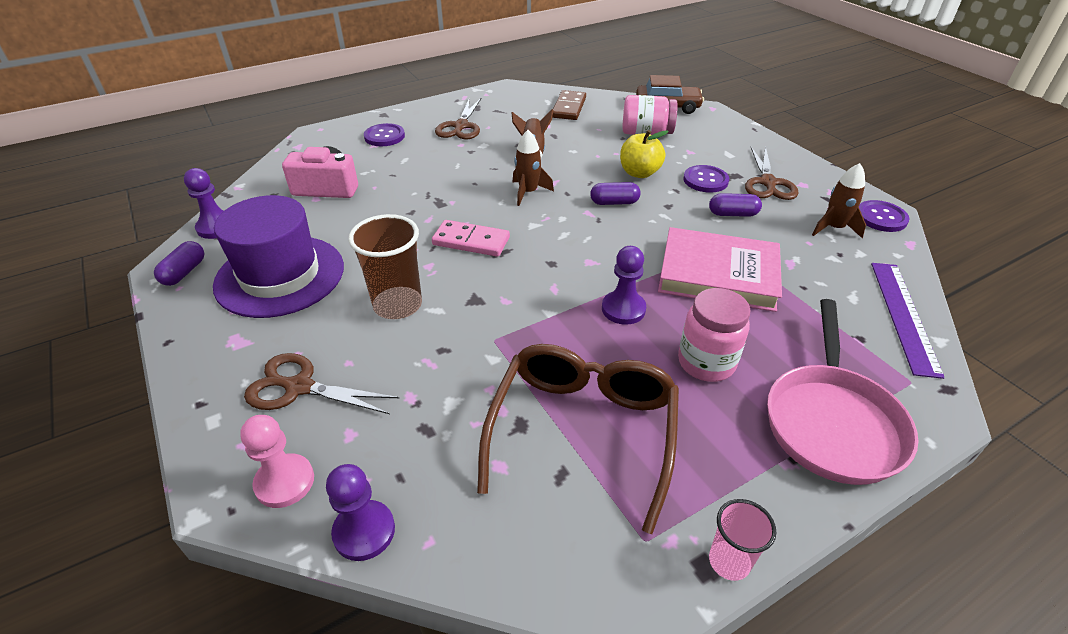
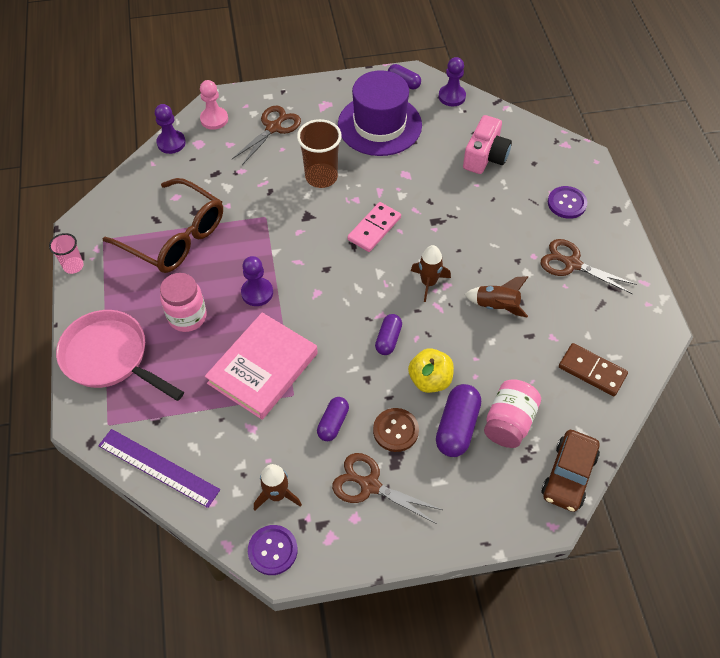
camera: 110 degrees right, 15 degrees up
(673, 153) = (457, 427): none -> purple capsule
(705, 180) = (395, 430): purple button -> brown button

